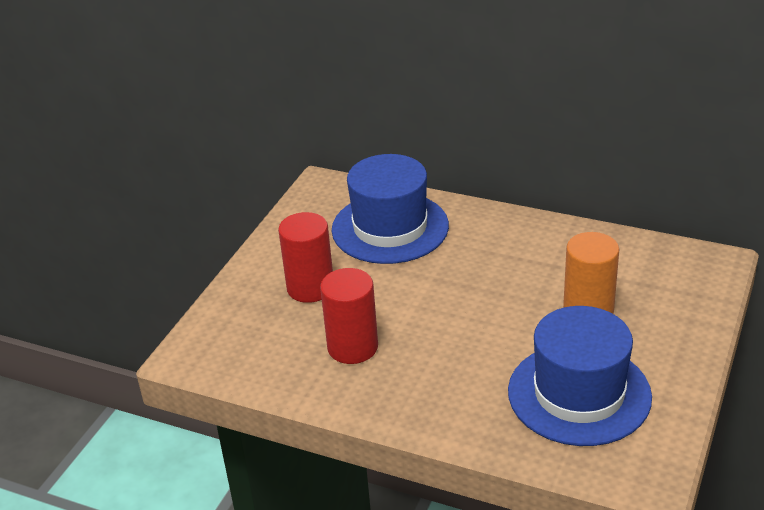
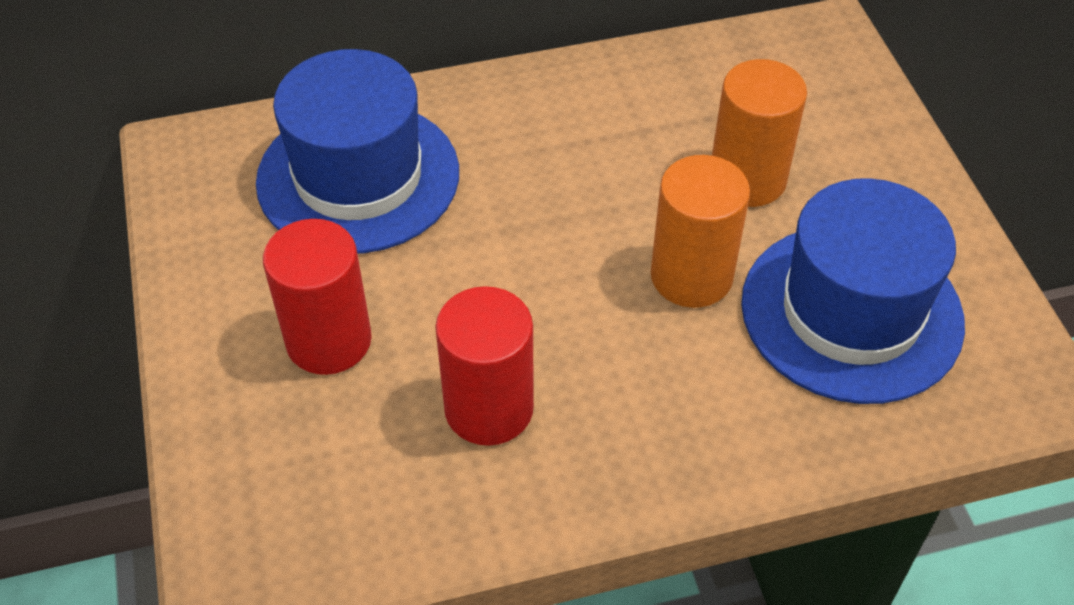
camera: 40 degrees left, 15 degrees up
(509, 339) = (691, 276): none -> orange cylinder

